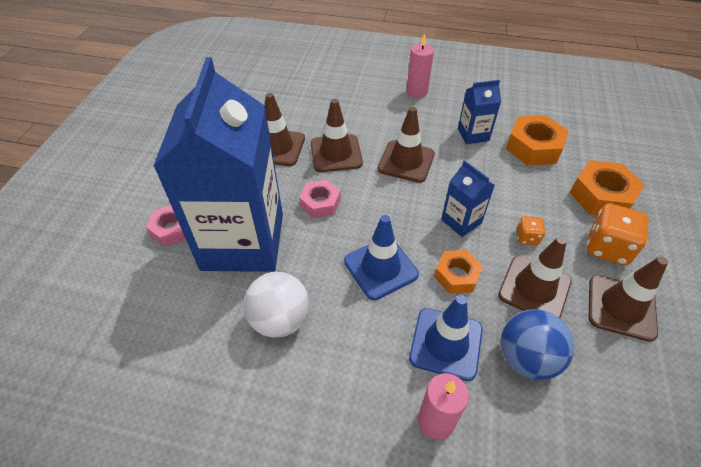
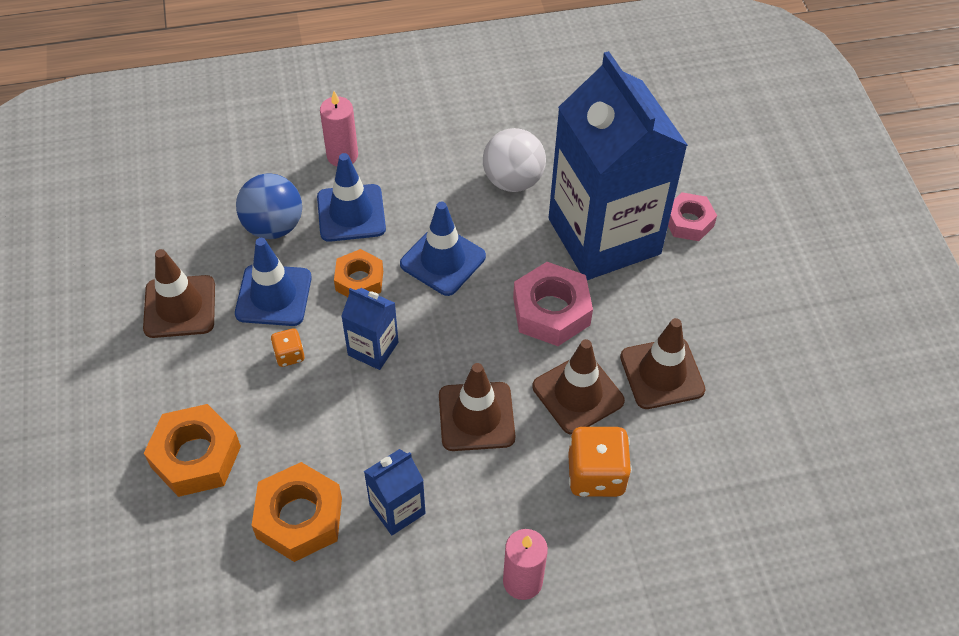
camera: 155 degrees right, 5 degrees up
(320, 203) = (551, 311): pink nut -> pink nut, size x1.55
(534, 288) = (273, 295): brown traffic cone -> blue traffic cone
(607, 248) = (191, 375): orange dice -> orange dice (596, 475)

